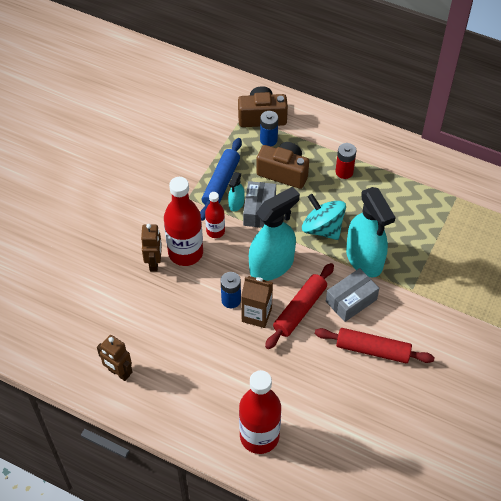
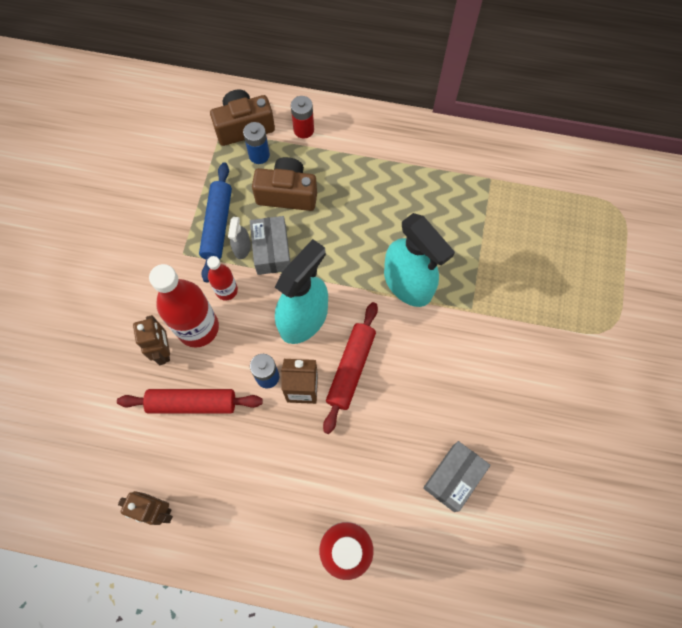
camera: 15 degrees left, 15 degrees up
(236, 203) = (242, 248): turquoise spray bottle -> grey spray bottle
(322, 228) = (350, 256): turquoise spinning top -> none
(344, 172) = (357, 176): red battery -> red battery (303, 130)
(351, 300) = (406, 341): grey box -> grey box (453, 478)
(372, 350) = (447, 399): red rolling pin -> red rolling pin (192, 403)

